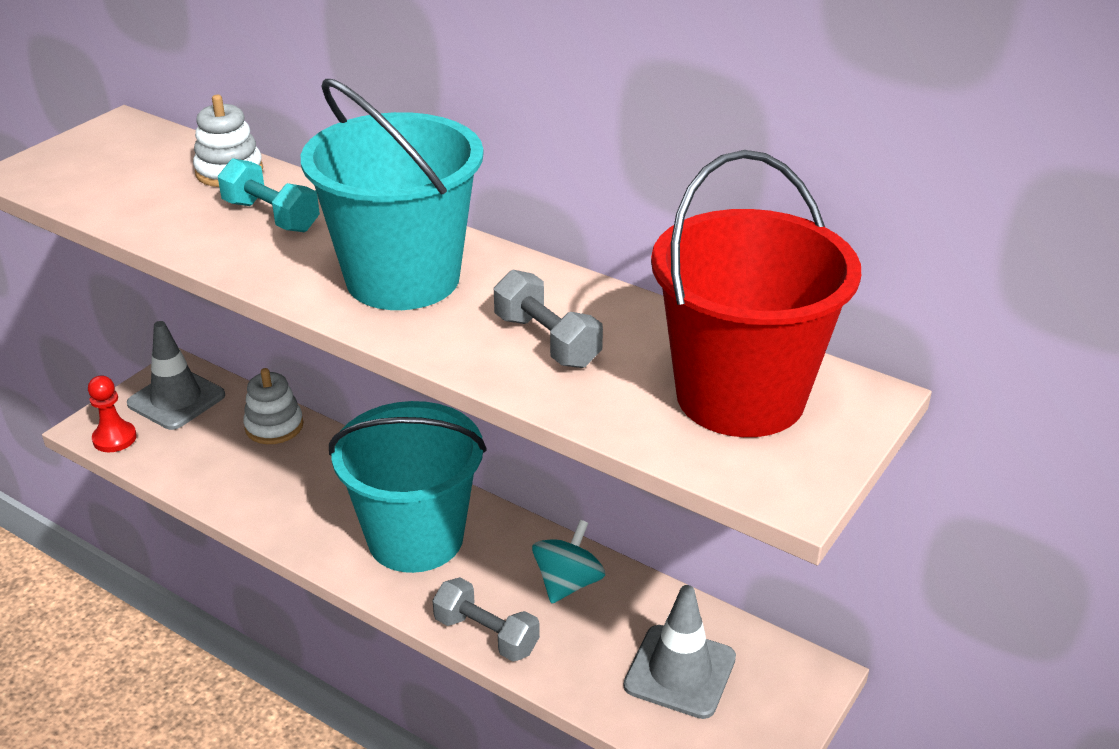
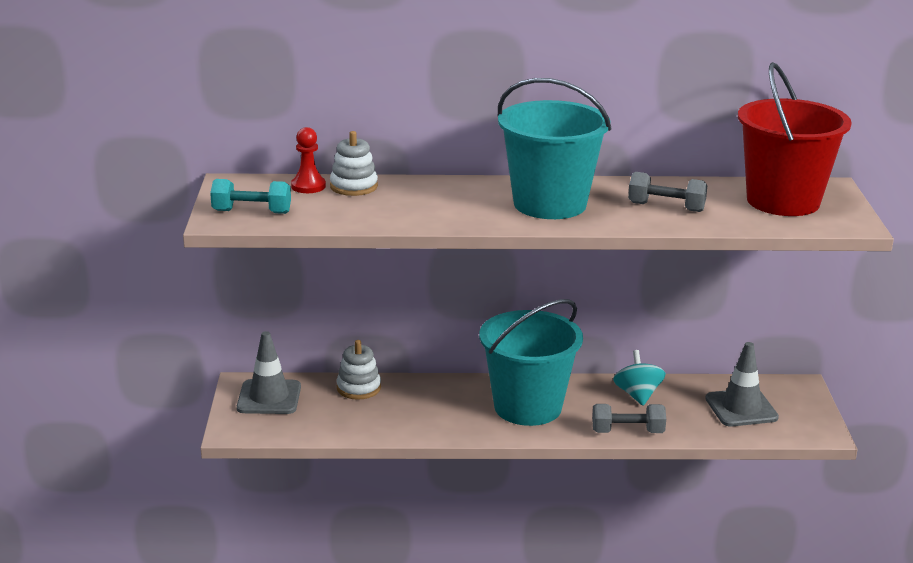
camera: 35 degrees left, 10 degrees down
(114, 438) = (259, 431): red pawn -> red pawn (308, 186)
(271, 216) = (423, 199): turquoise dumbbell -> turquoise dumbbell (252, 212)

